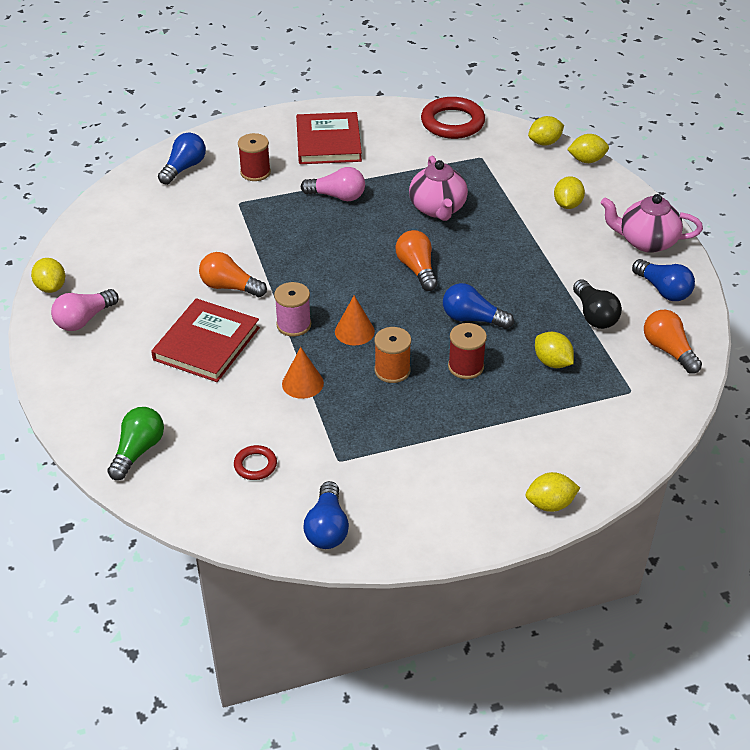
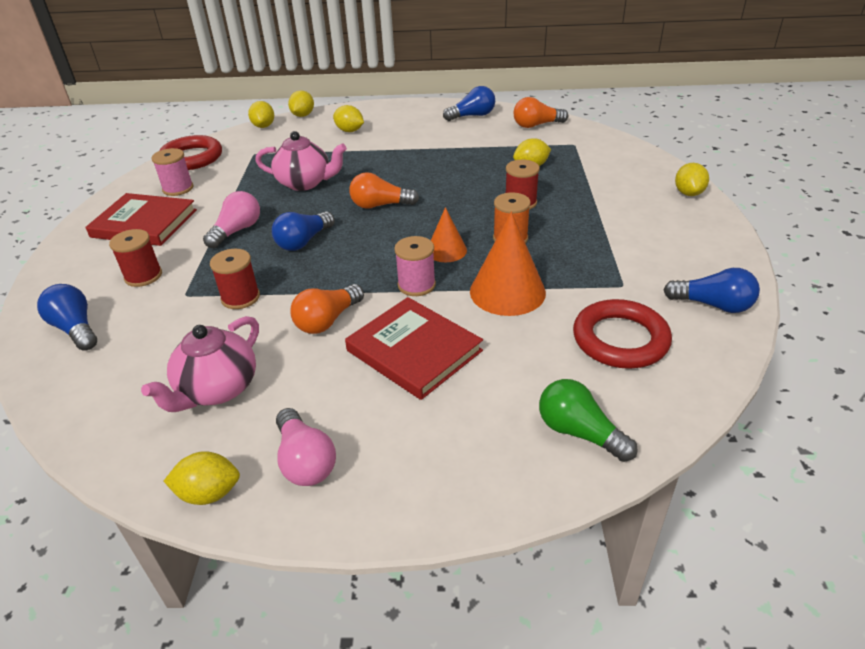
camera: 70 degrees left, 5 degrees down
(244, 232) = (240, 297): none -> red spool
(255, 465) = (620, 339): red ring -> red ring, size x1.99
(302, 383) = (507, 291): orange cone -> orange cone, size x1.70
(392, 137) = (178, 188): none -> pink spool
(472, 319) = (462, 190): blue light bulb -> blue light bulb (303, 242)
(594, 315) = (485, 143): black light bulb -> none
(646, 241) = (415, 112): pink teapot -> pink teapot (217, 389)

